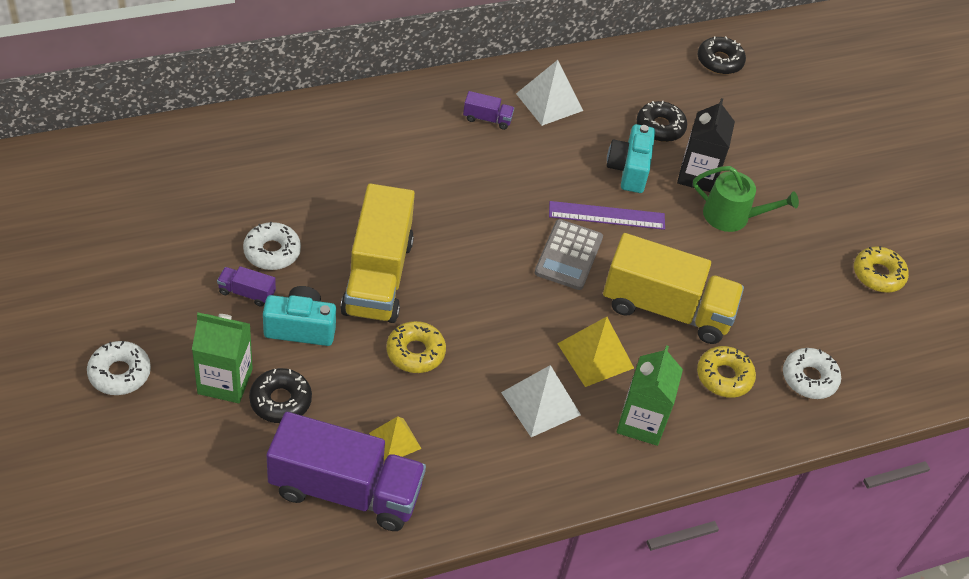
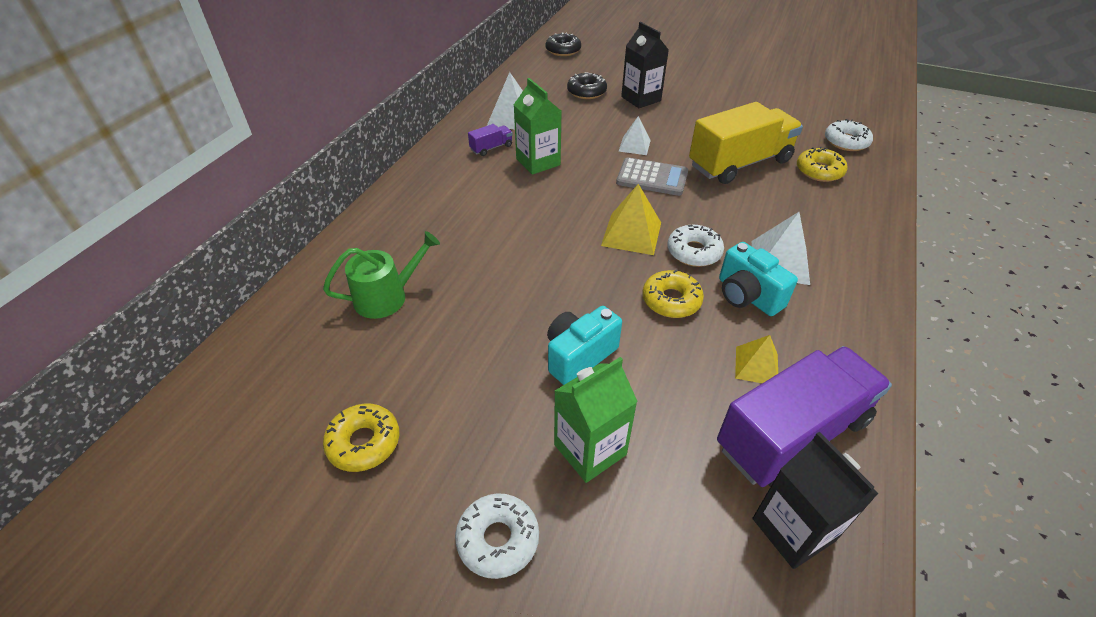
camera: 40 degrees left, 5 degrees down
(247, 293) = (503, 369): purple truck -> none
(261, 523) = (793, 529): none -> black carton
(272, 252) = (477, 325): white donut -> white donut (694, 252)
(280, 401) = (649, 420): black donut -> none
(377, 276) = (572, 278): yellow truck -> none
(568, 255) = (652, 178): grey calculator -> grey calculator turned 45 degrees counterclockwise
(595, 355) = (755, 213): yellow pyramid -> yellow pyramid (631, 234)
(607, 215) = (634, 145): purple ruler -> white pyramid
(629, 170) = (606, 119): turquoise camera -> turquoise camera (747, 296)
(641, 422) = (834, 225): green carton -> green carton (538, 162)
(732, 216) = (687, 104): green watering can -> green watering can (387, 297)
(878, 275) = (782, 82): yellow donut -> yellow donut (364, 442)

